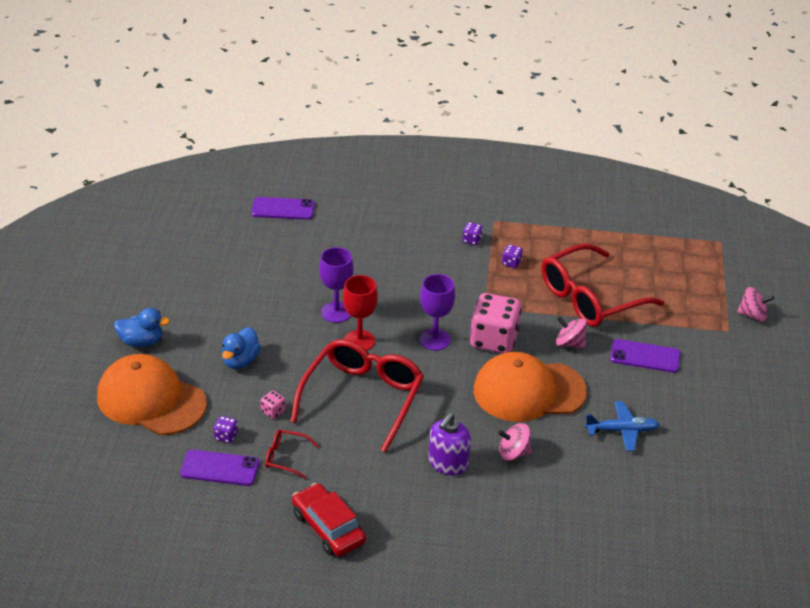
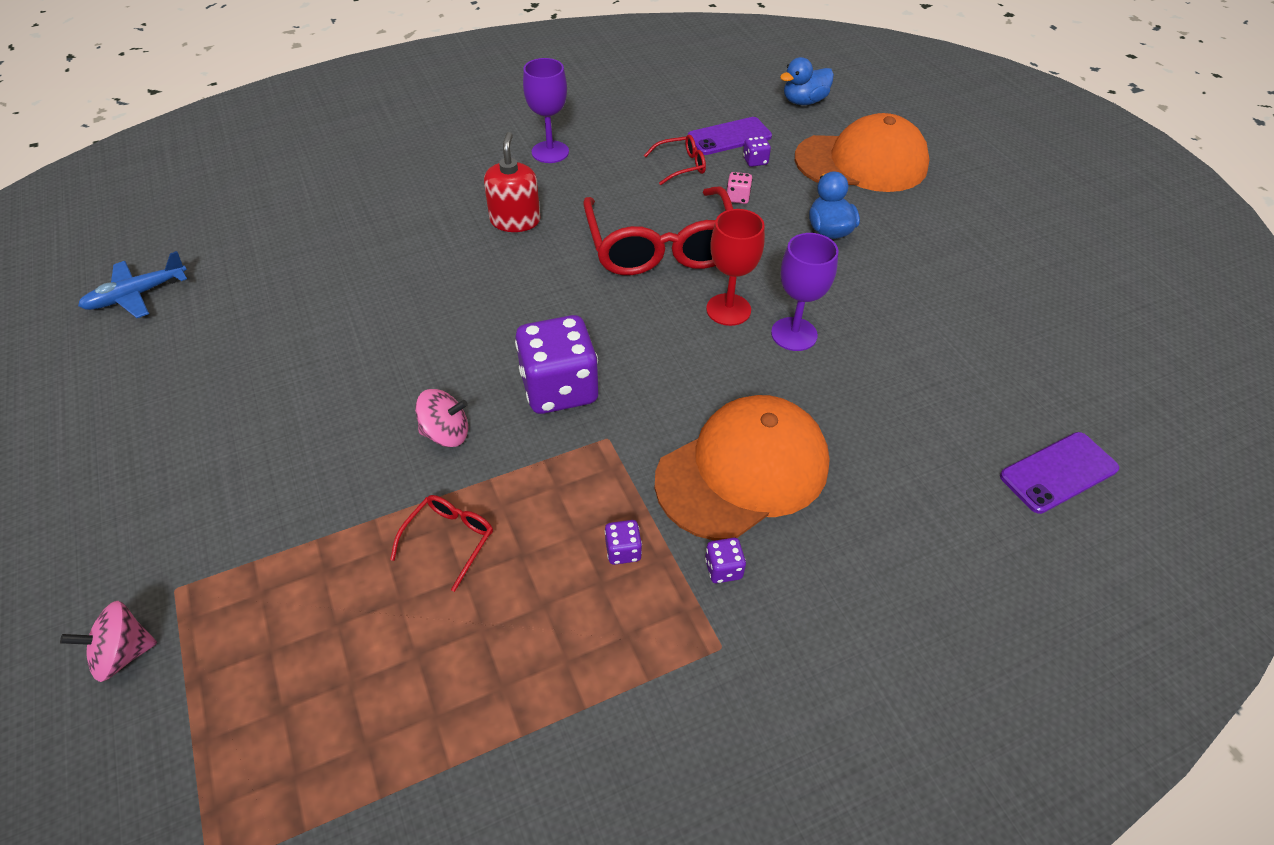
camera: 150 degrees right, 10 degrees up
(141, 342) = (949, 207): blue duck -> blue duck (804, 101)
(328, 528) = (588, 131): red car -> none
(435, 340) = (638, 353): purple goblet -> purple goblet (550, 152)
(448, 463) = (515, 220): purple soap dispenser -> red soap dispenser
(494, 340) = (559, 389): pink dice -> purple dice
(513, 453) = (448, 257): pink spinning top -> none
(528, 391) = (469, 336): orange cap -> orange cap (743, 471)
(590, 298) = (449, 540): red glasses -> red glasses, size x0.43
(621, 430) = (322, 335): blue plane -> blue plane (137, 295)
(645, 356) = (318, 463): purple phone -> none

